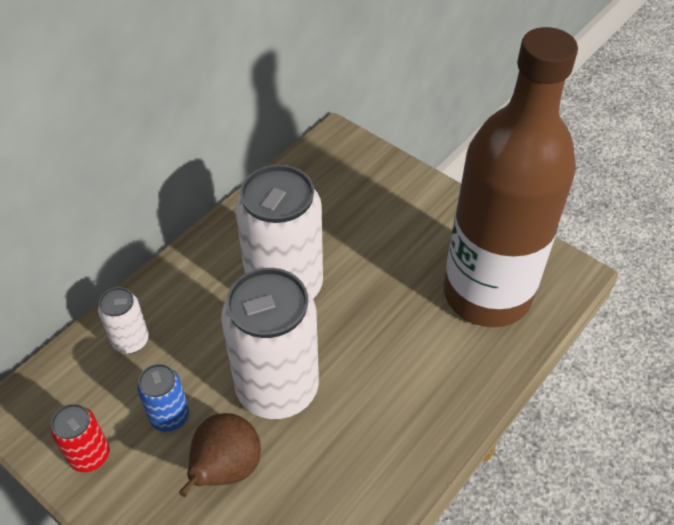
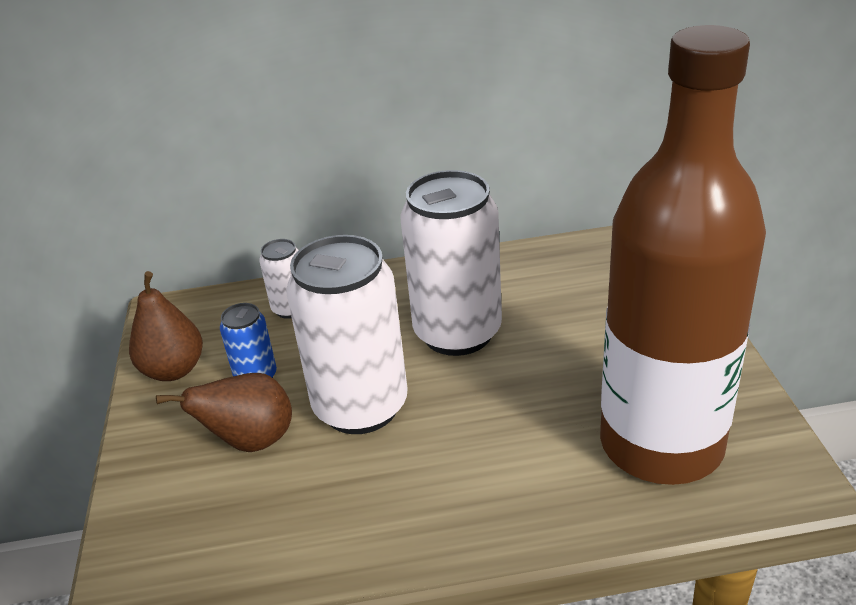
camera: 45 degrees right, 15 degrees down
(90, 455) = (173, 370): red can -> brown pear

